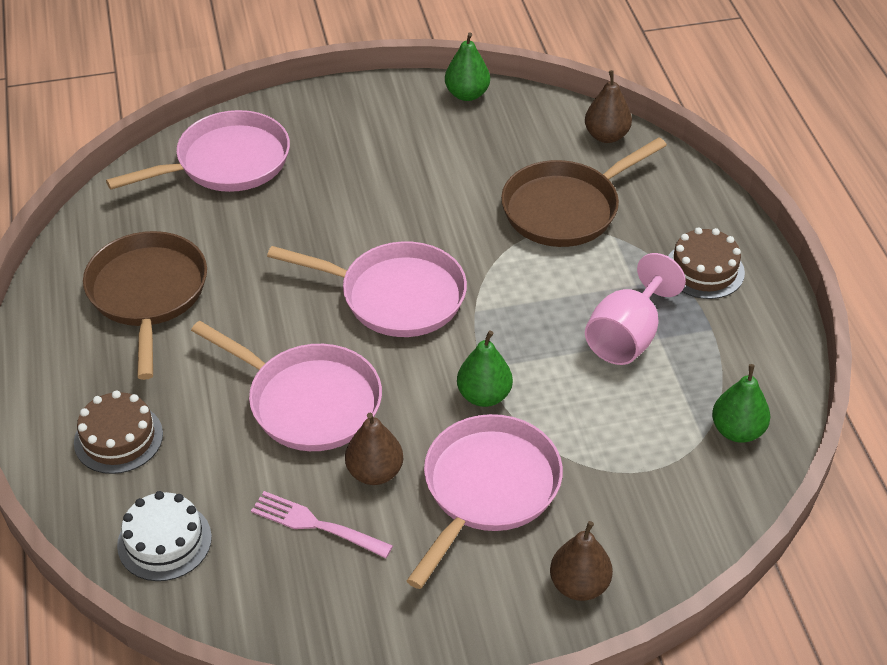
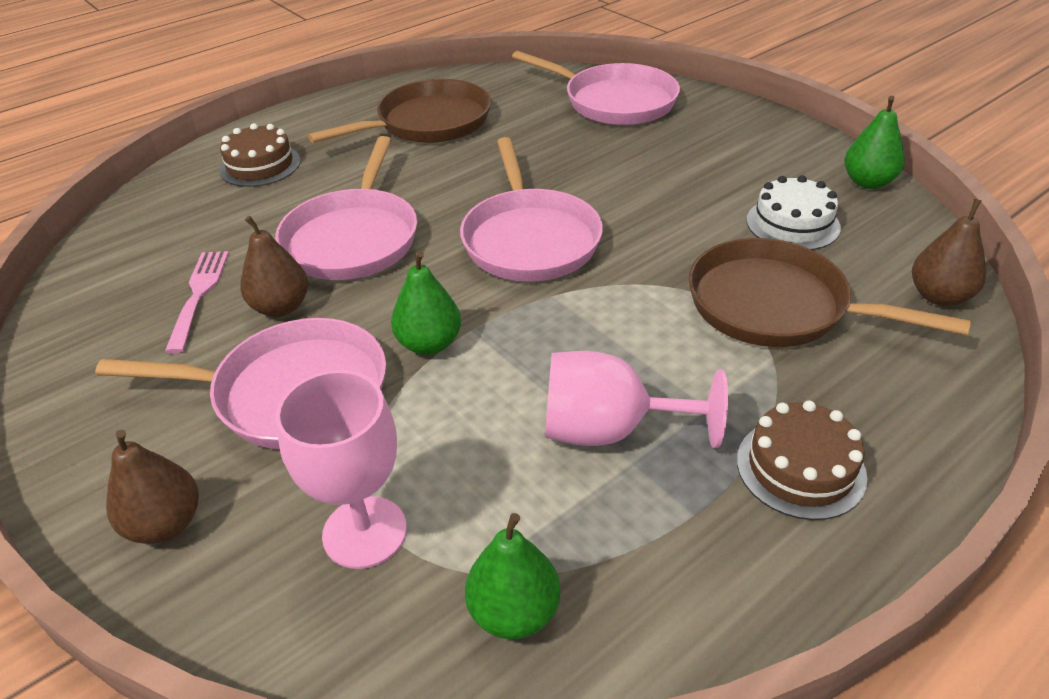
camera: 65 degrees right, 5 degrees down
(164, 541) = (154, 224): white cake -> white cake (792, 224)
(644, 481) = (365, 532): none -> pink goblet

